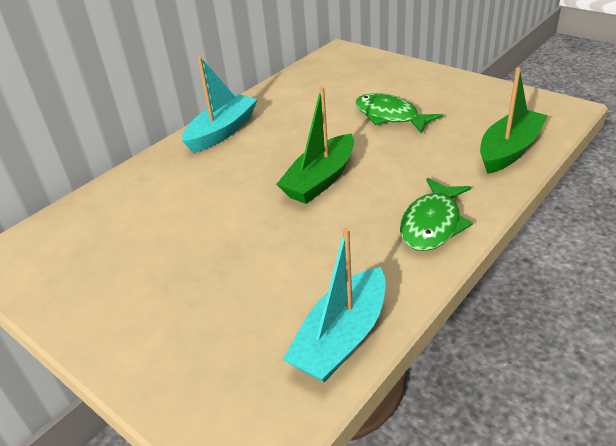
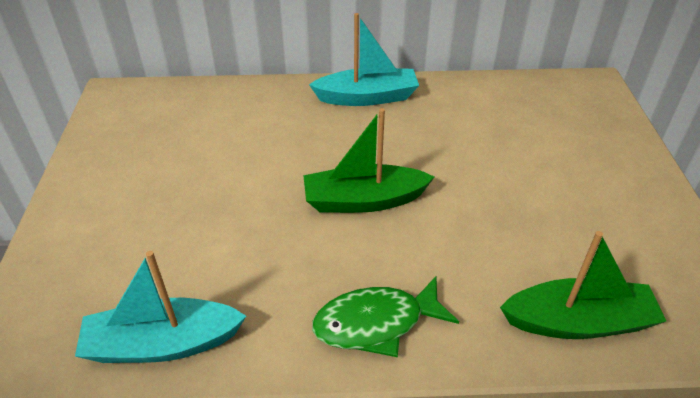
camera: 45 degrees right, 5 degrees up
(390, 116) = (523, 188): green fish -> none

